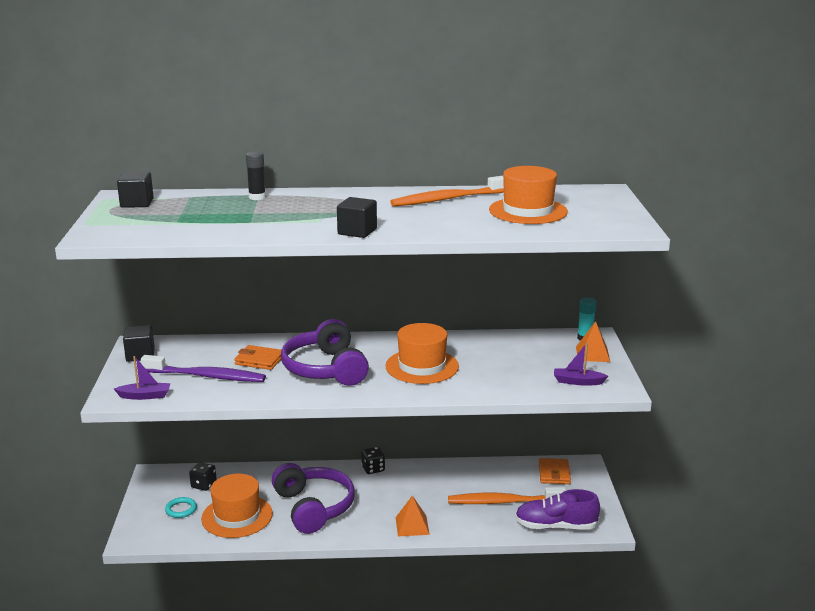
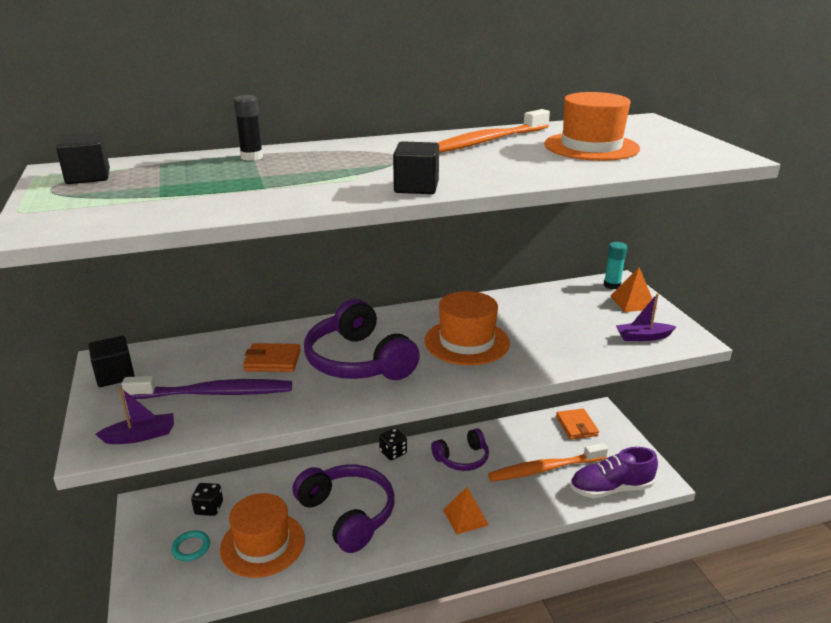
camera: 15 degrees left, 5 degrees up
(432, 483) = (462, 458): none -> purple headphones

